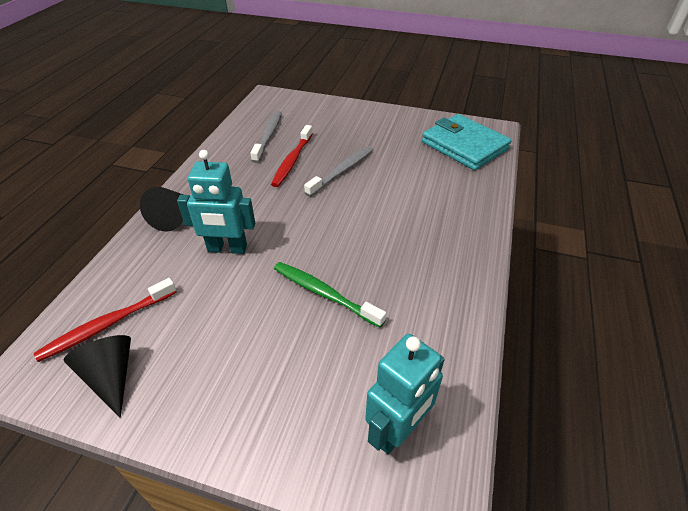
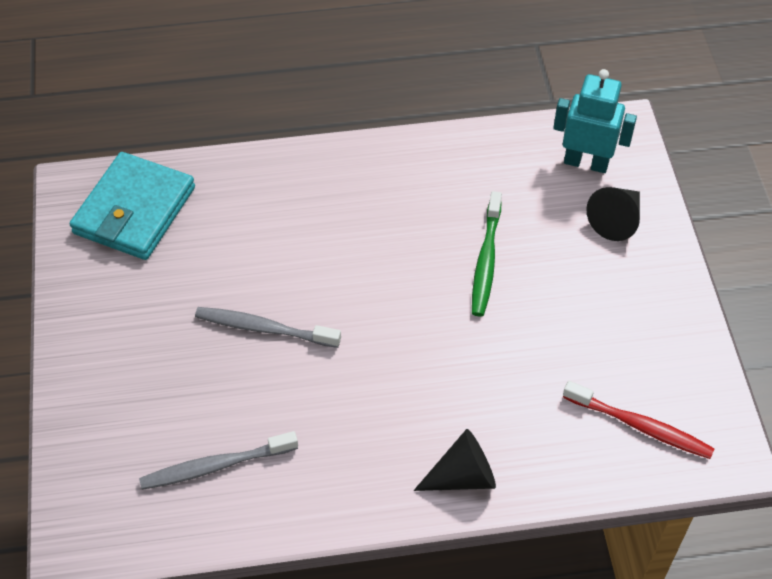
camera: 115 degrees left, 10 degrees up
(111, 377) = (682, 380): black cone -> black cone (616, 220)
(227, 249) = (478, 381): turquoise robot -> none
(292, 161) = (268, 399): red toothbrush -> none

